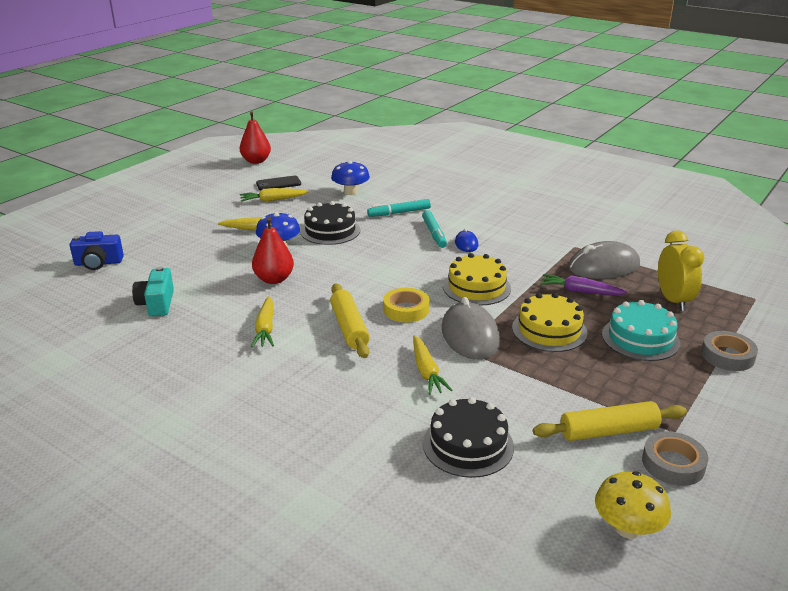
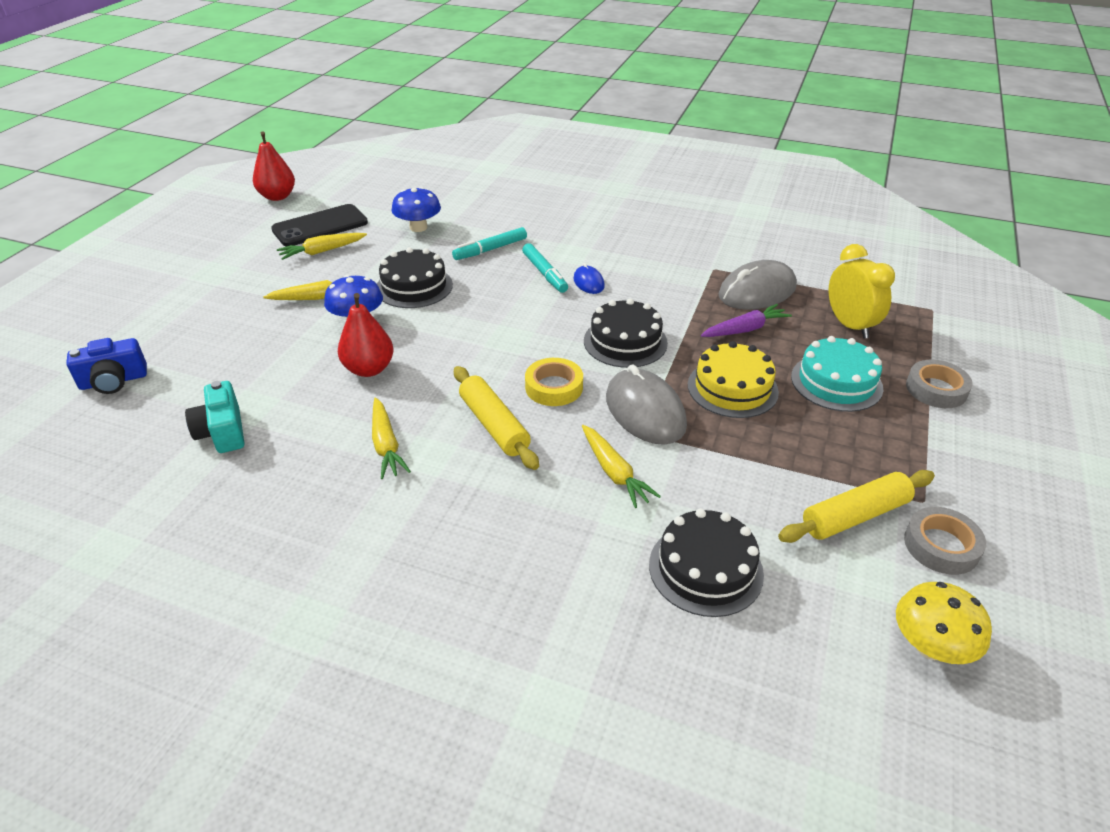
camera: 15 degrees left, 10 degrees up
(278, 184) = (320, 226): black phone -> black phone, size x1.59
(476, 287) = (625, 342): yellow cake -> black cake
(580, 291) = (745, 329): purple carrot -> purple carrot turned 150 degrees clockwise

